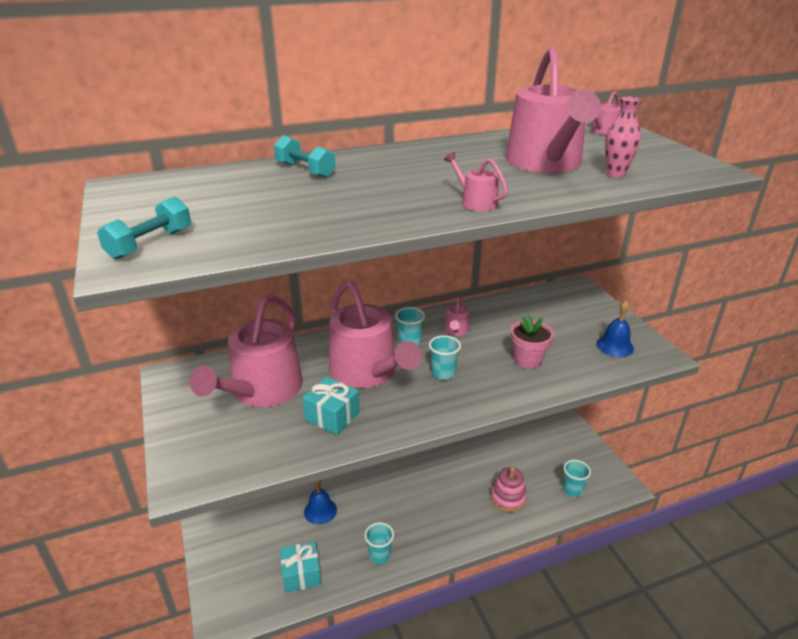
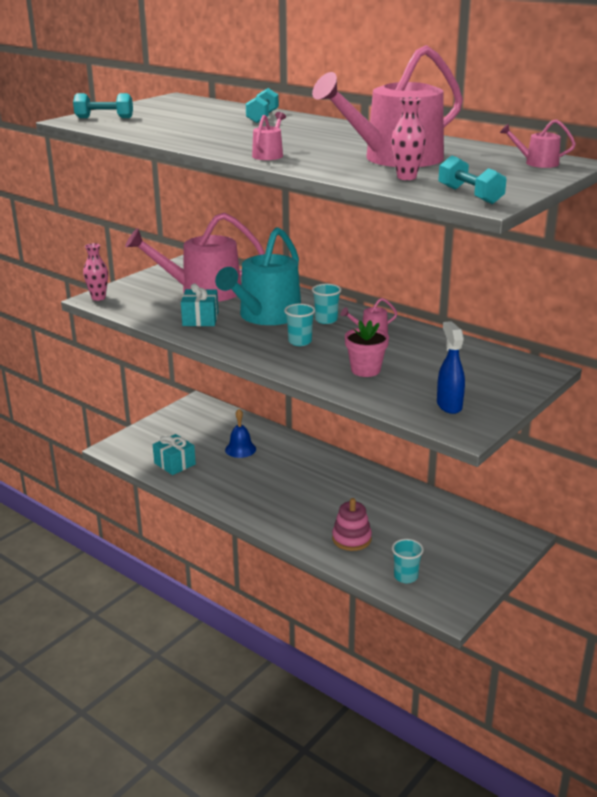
camera: 60 degrees right, 5 degrees down
(183, 478) = (98, 298): none -> pink vase
(367, 372) = (266, 316): pink watering can -> turquoise watering can
(379, 555) = (222, 491): turquoise cup -> none
(615, 346) = (449, 405): blue bell -> blue spray bottle
(688, 169) = (470, 195): none -> turquoise dumbbell

